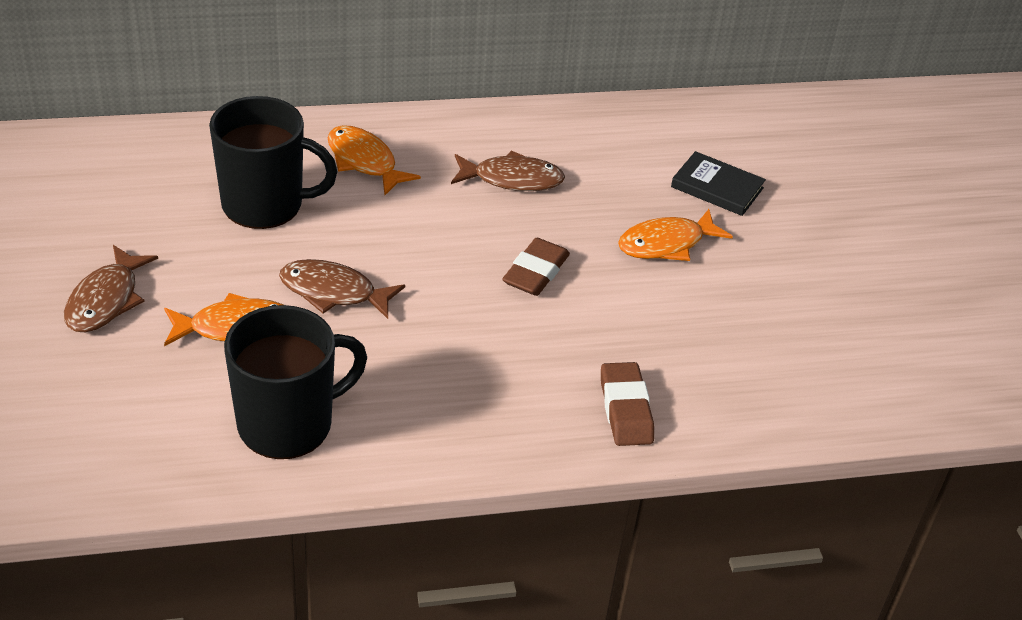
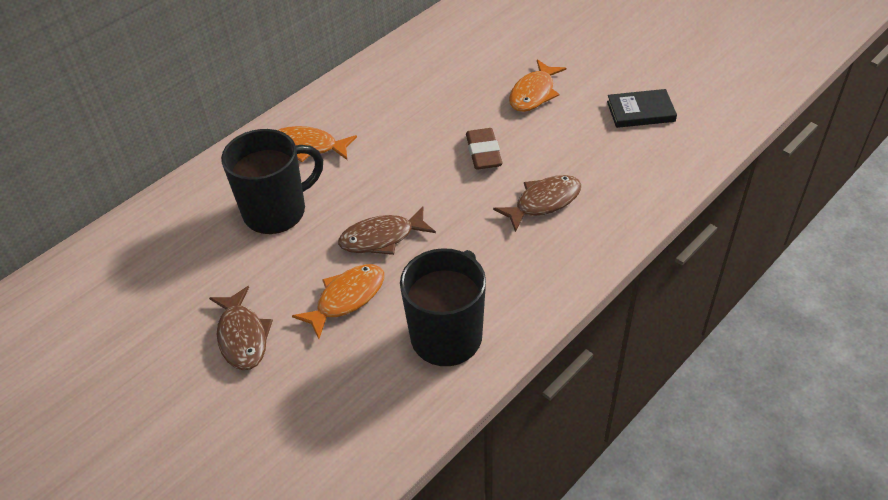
camera: 30 degrees left, 5 degrees up
(512, 179) = (408, 106): brown fish -> brown fish (543, 202)
(625, 409) = (618, 200): brown eraser -> none
(717, 187) = (524, 46): black book -> black book (640, 111)

